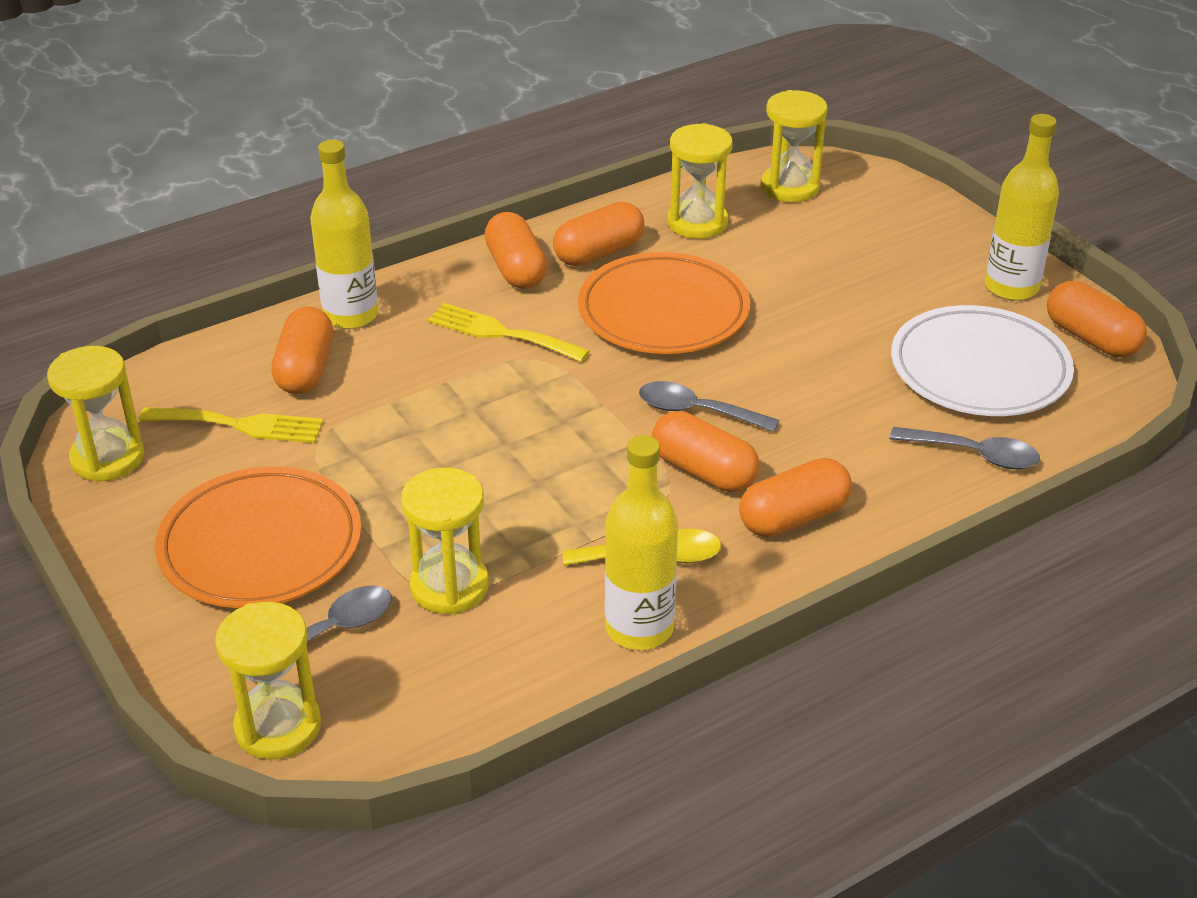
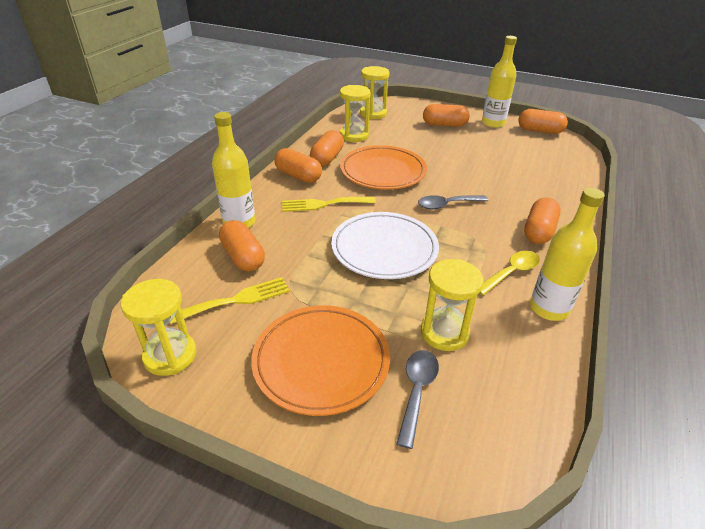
camera: 35 degrees left, 0 degrees up
(278, 727) = (456, 469): yellow hourglass -> none
(704, 471) = (481, 227): orange capsule -> orange capsule (444, 125)
(974, 455) = (562, 182): grey spoon -> none
(979, 369) = (521, 152): white plate -> white plate (384, 249)

